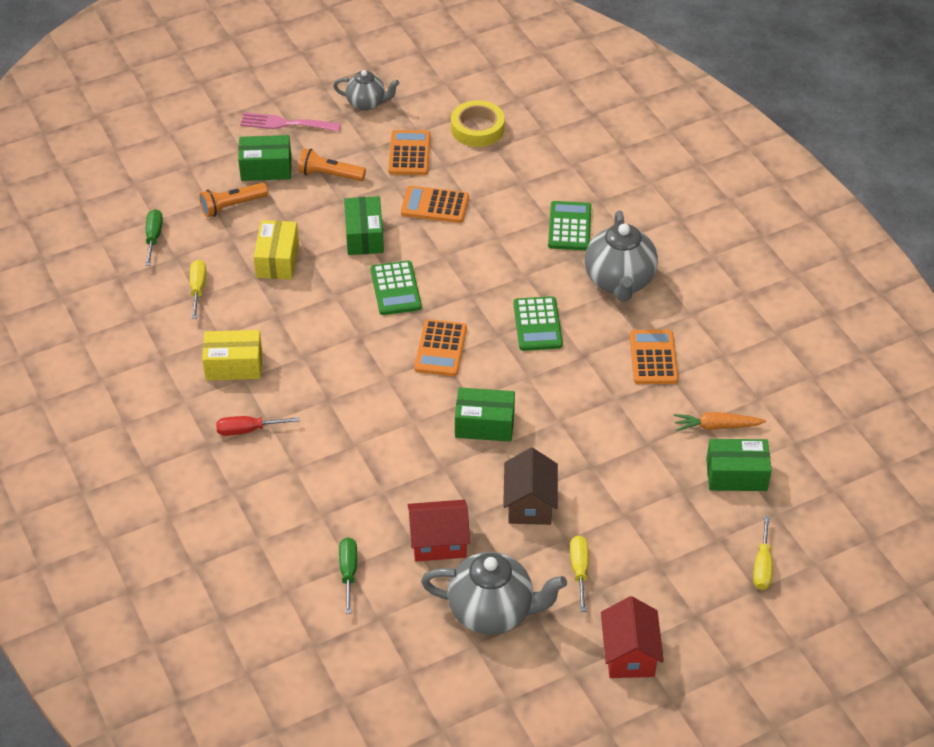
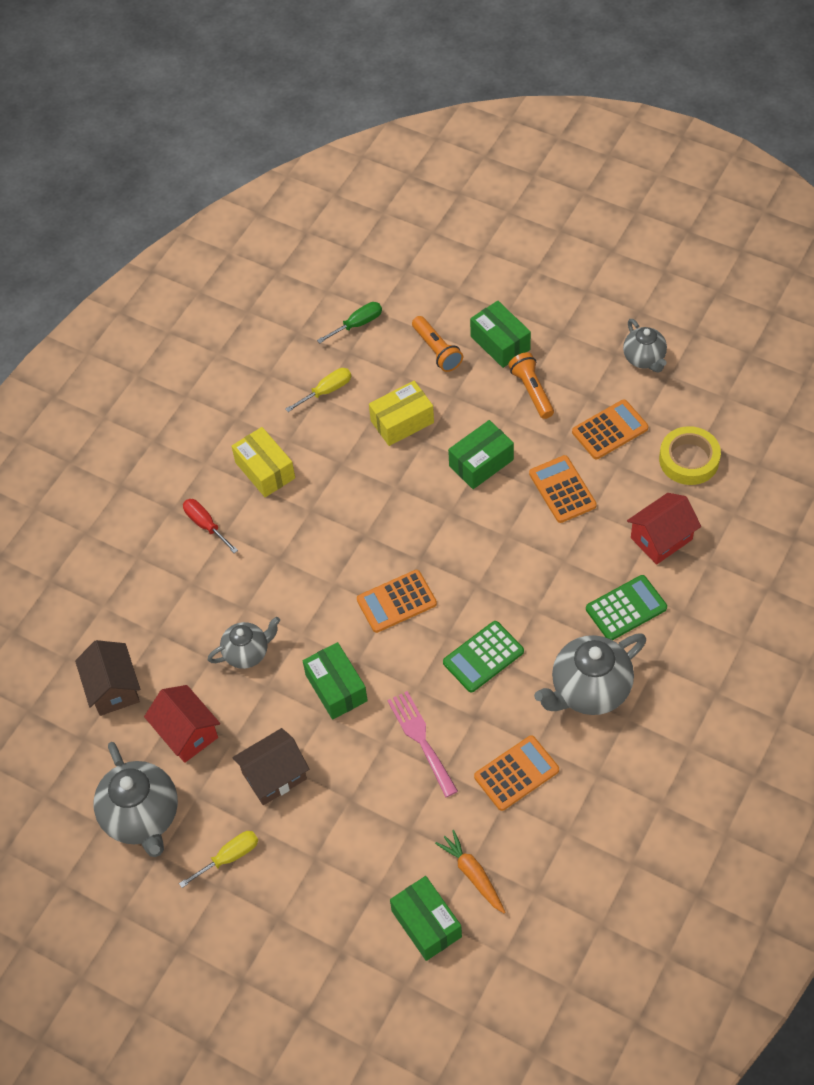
camera: 60 degrees right, 10 degrees up
(232, 206) = (437, 350): orange flashlight -> orange flashlight turned 150 degrees counterclockwise
(285, 123) = (565, 319): pink fork -> pink fork (421, 739)
(348, 572) = (113, 688): green screwdriver -> brown house
(395, 289) = (438, 525): green calculator -> none
(399, 464) = (247, 653): none -> grey teapot
(629, 654) = (166, 949): red house -> red house (661, 538)
(762, 566) = (335, 1005): yellow screwdriver -> none

